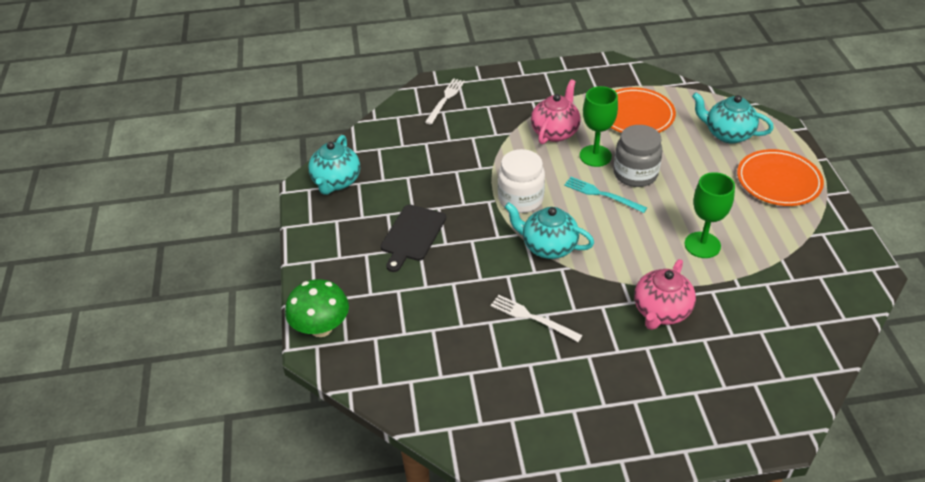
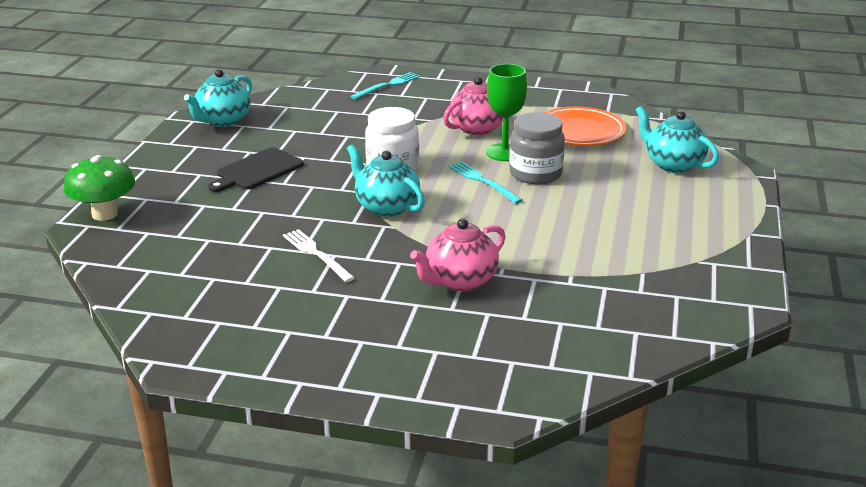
camera: 20 degrees right, 15 degrees down
(445, 99) = (387, 85): white fork -> turquoise fork
(702, 245) = (558, 241): green goblet -> none
(778, 181) = (699, 211): orange plate -> none

